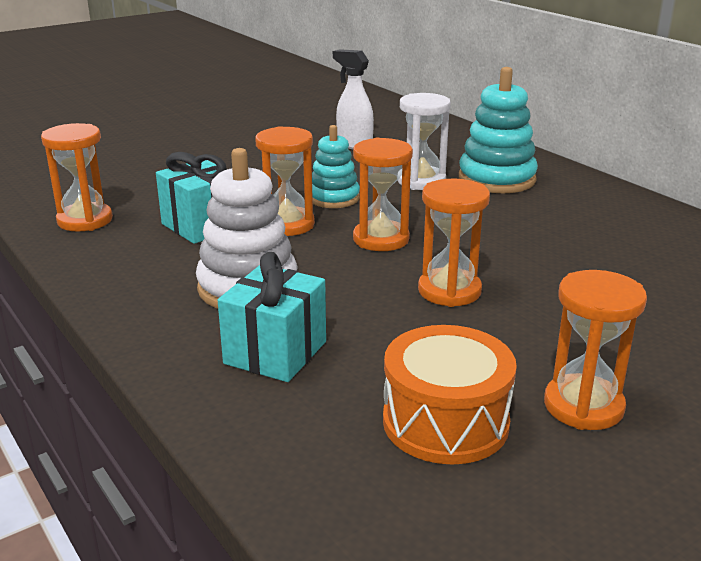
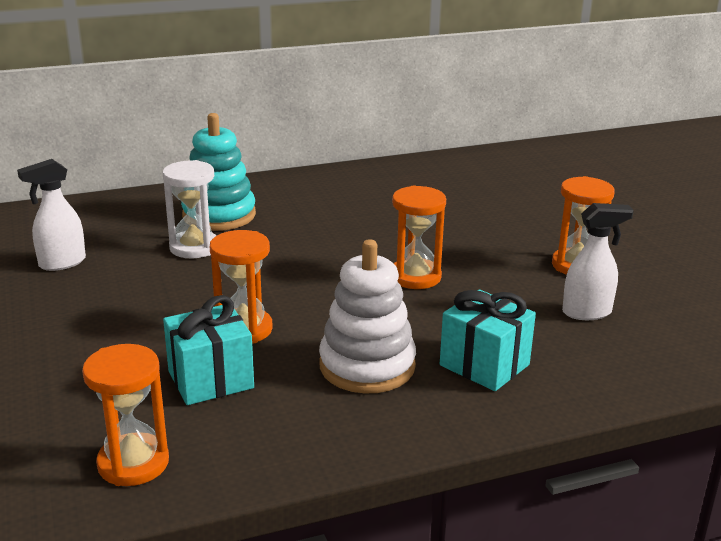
camera: 75 degrees left, 0 degrees up
(333, 198) = (198, 296): turquoise stacking toy -> none
(381, 239) = (307, 288): orange hourglass -> none
(445, 422) = (587, 312): orange drum -> white spray bottle

